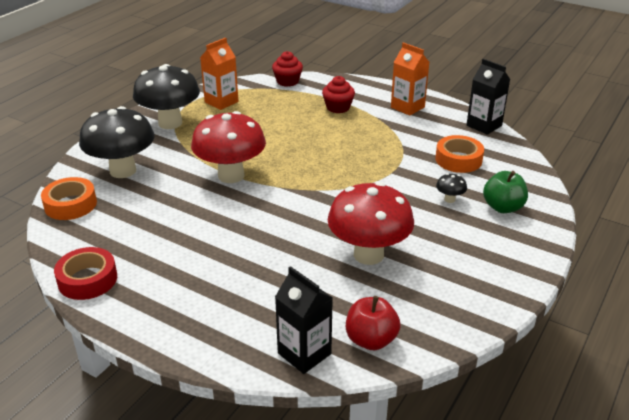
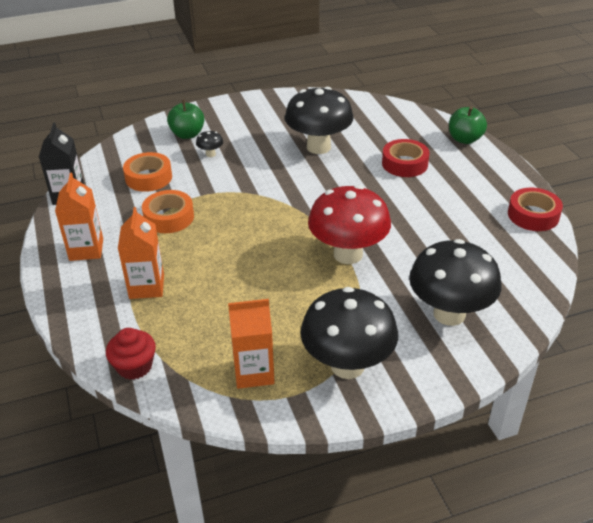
camera: 140 degrees left, 5 degrees up
(70, 204) = (523, 295): orange tape -> orange tape (169, 217)
(221, 350) = (465, 139): none -> green apple
(262, 278) = (404, 164): none -> red tape
(304, 353) = (418, 120): black carton -> none
(338, 107) = (146, 287): red cupcake -> orange carton
(368, 254) = (318, 147): red mushroom -> black mushroom
(371, 340) = (375, 111): red apple -> none

